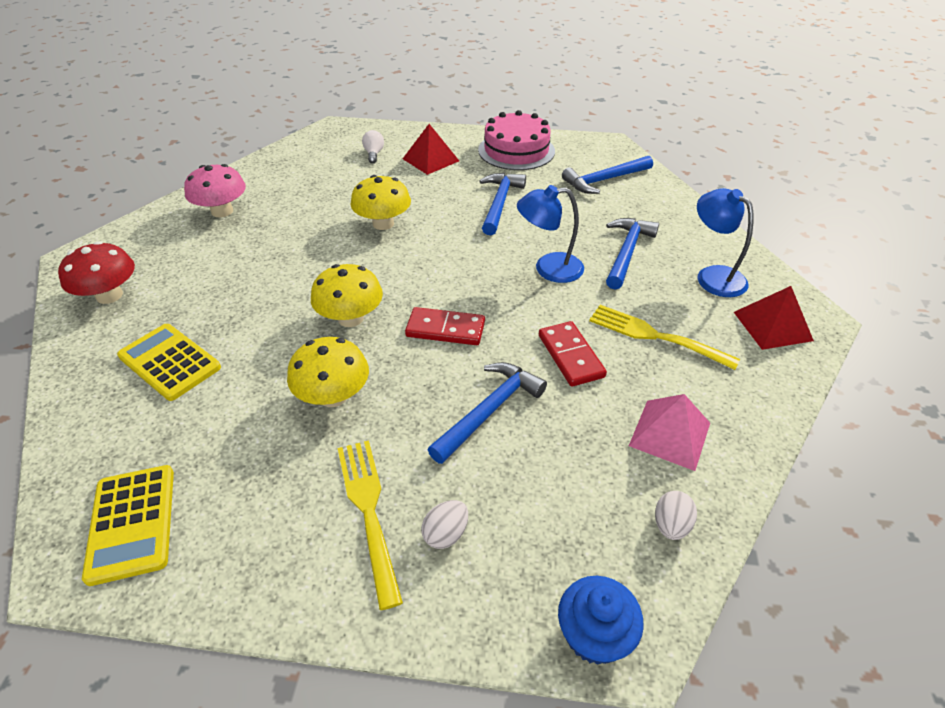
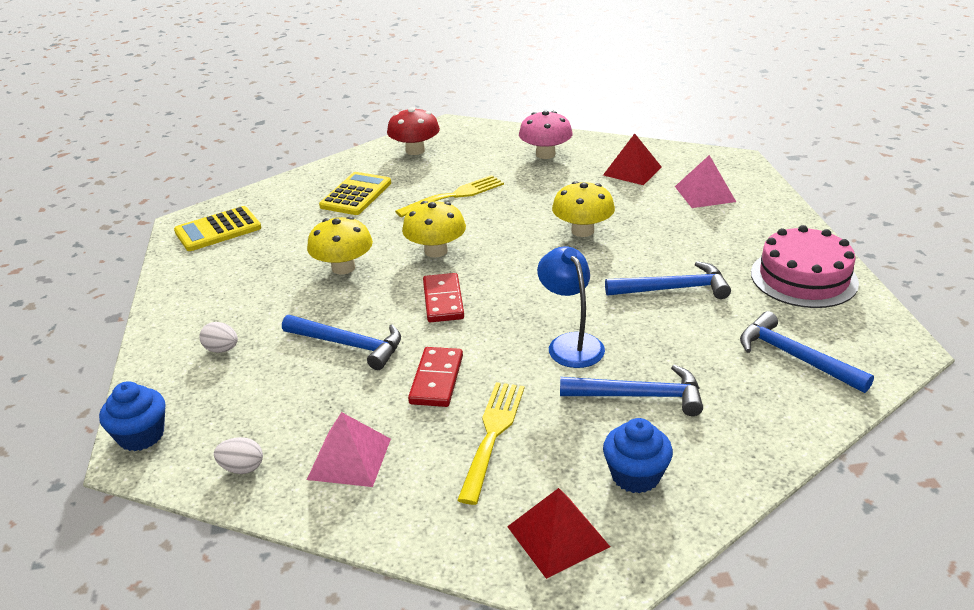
camera: 75 degrees right, 10 degrees down
(369, 511) = (238, 311): yellow fork -> yellow fork (454, 196)
(374, 154) = (704, 194): white light bulb -> pink pyramid
(430, 159) = (725, 228): red pyramid -> red pyramid (632, 171)
(570, 356) = (436, 380): red domino -> red domino turned 45 degrees counterclockwise
(713, 276) = (635, 475): blue lamp -> blue cupcake

